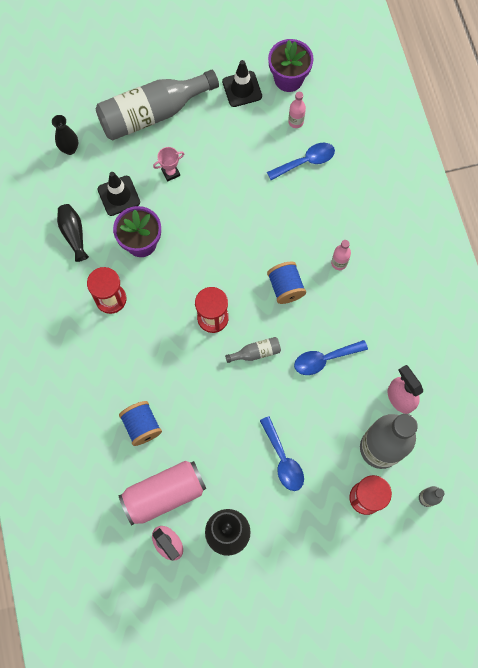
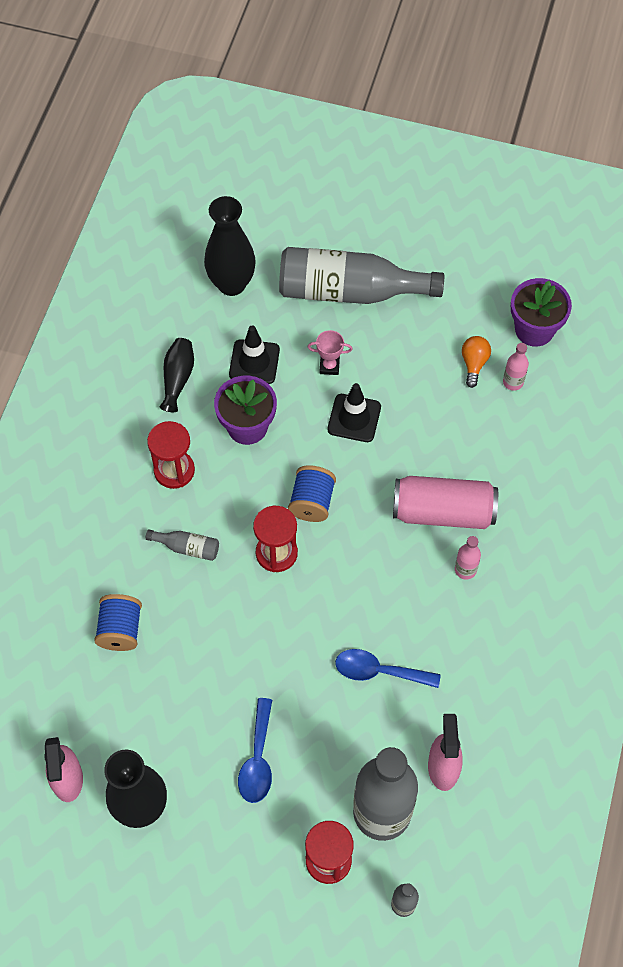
camera: 30 degrees right, 10 degrees down
(70, 149) = (231, 284): black vase -> black vase, size x1.74
(164, 494) = (97, 720): pink can -> pink can (443, 512)
(242, 89) = (471, 314): black traffic cone -> black traffic cone (354, 418)
(256, 352) = (302, 619): grey bottle -> grey bottle (187, 547)
(263, 122) = (474, 364): none -> orange light bulb
(285, 287) = (383, 564): blue spool -> blue spool (312, 502)
(306, 161) = (497, 433): blue spoon -> none

